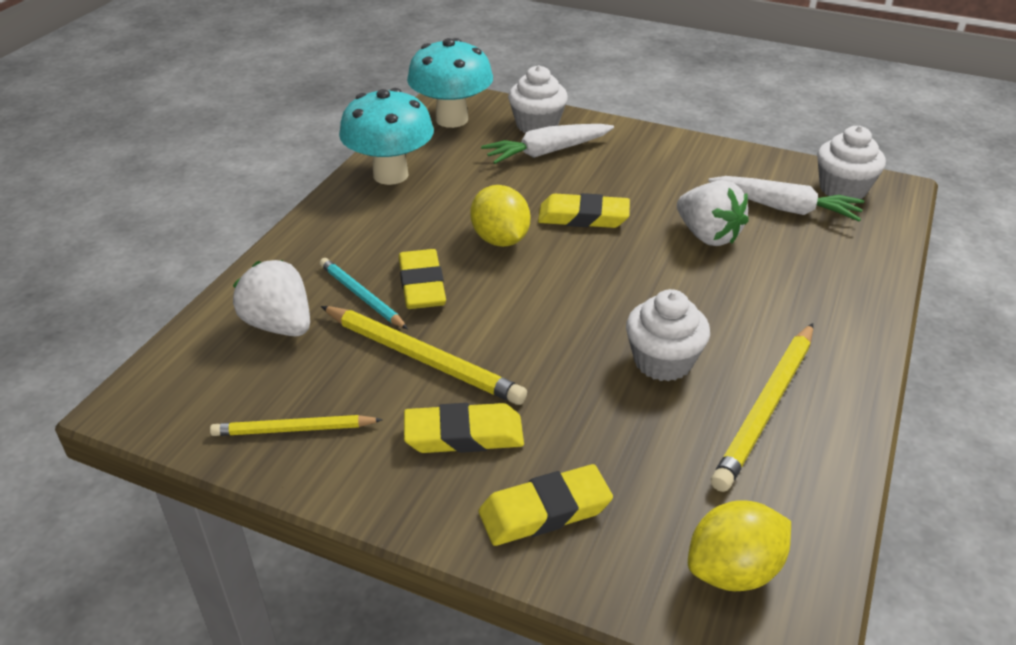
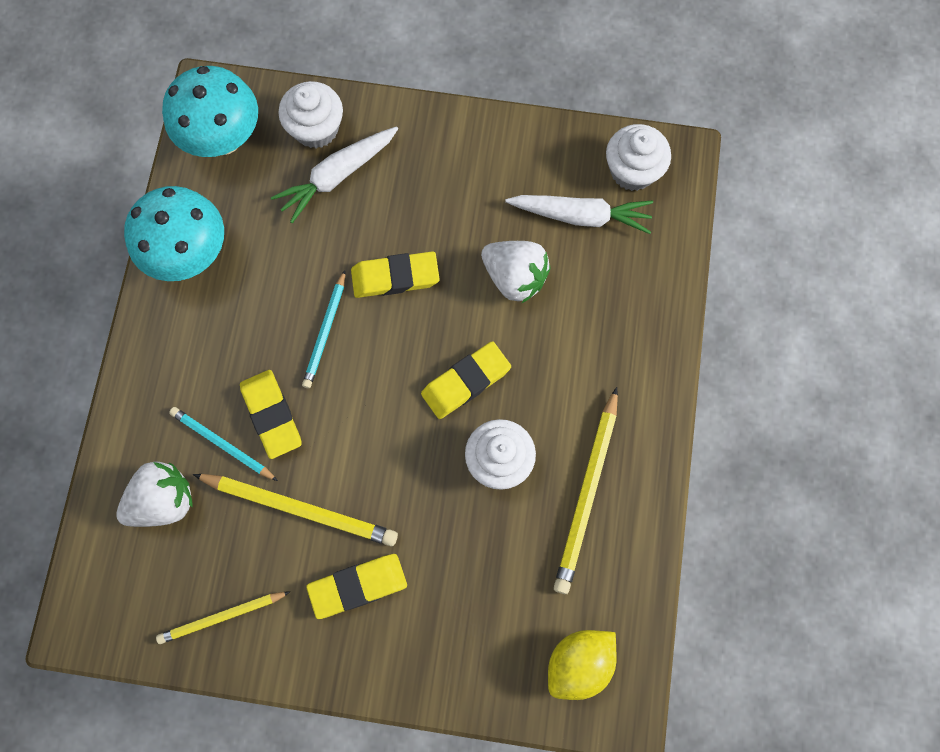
camera: 15 degrees left, 35 degrees up
(279, 325) = (163, 500): white strawberry -> white strawberry turned 120 degrees clockwise
(500, 239) = (325, 331): yellow lemon -> turquoise pencil
(545, 511) = (437, 645): yellow eraser -> yellow eraser (466, 382)

